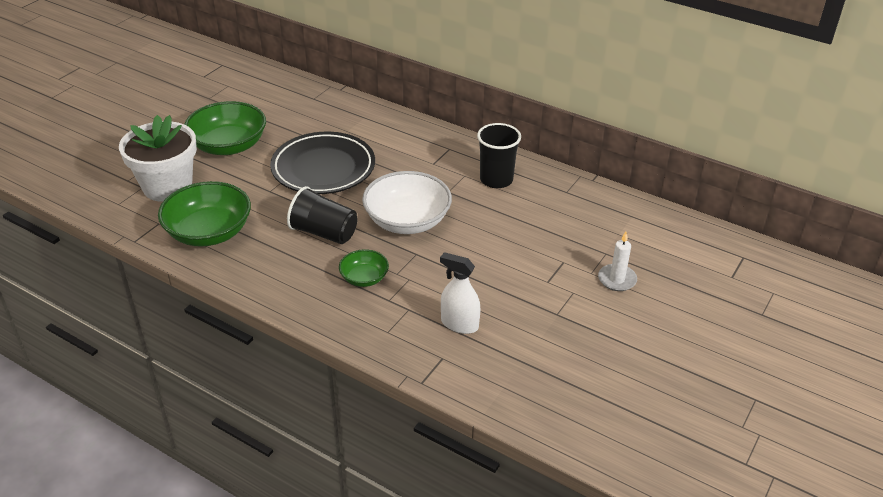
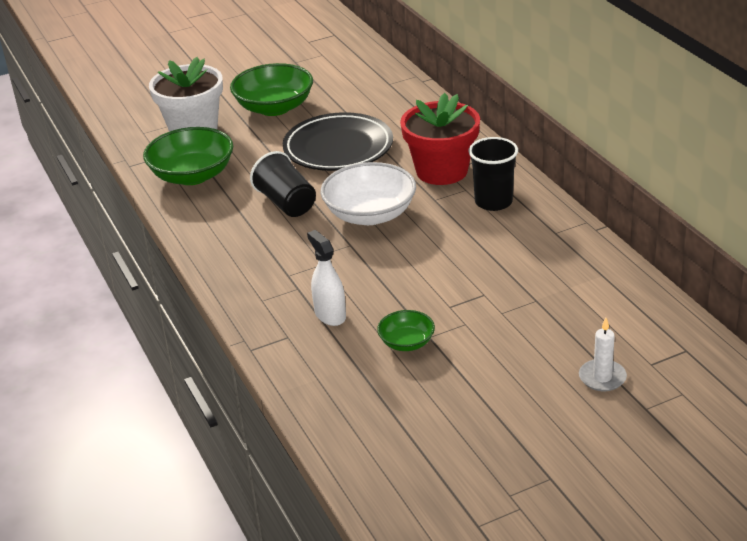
camera: 35 degrees right, 5 degrees down
(364, 278) = (284, 251): green bowl -> green bowl (406, 342)
(430, 164) = (442, 171): none -> red flower pot
(617, 279) = (522, 327): white candle -> white candle (602, 377)

